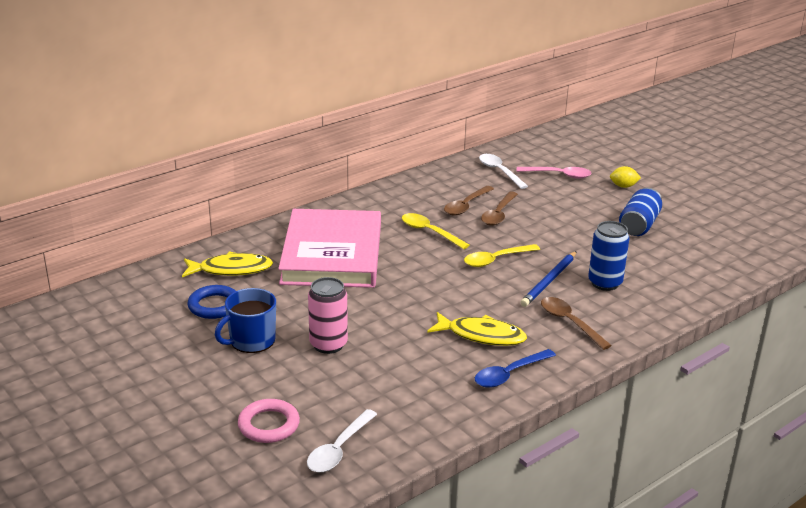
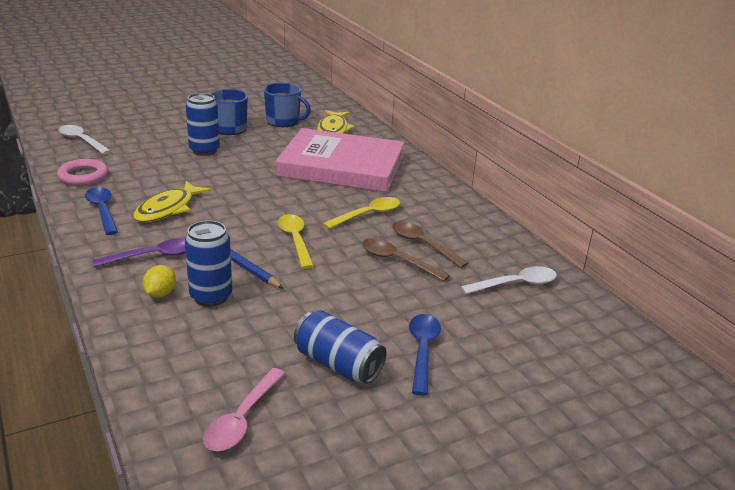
camera: 100 degrees right, 0 degrees up
(214, 306) = (283, 121): blue ring -> blue mug
(269, 425) = (128, 125): pink ring -> pink ring (83, 176)
(328, 344) = (204, 150): pink can -> blue can
(558, 175) = (505, 330): pink spoon -> pink spoon (242, 419)
(570, 323) = (153, 256): brown spoon -> purple spoon
(602, 199) = (422, 351): none -> blue spoon
(623, 186) = (464, 385): yellow lemon -> yellow lemon (160, 293)

